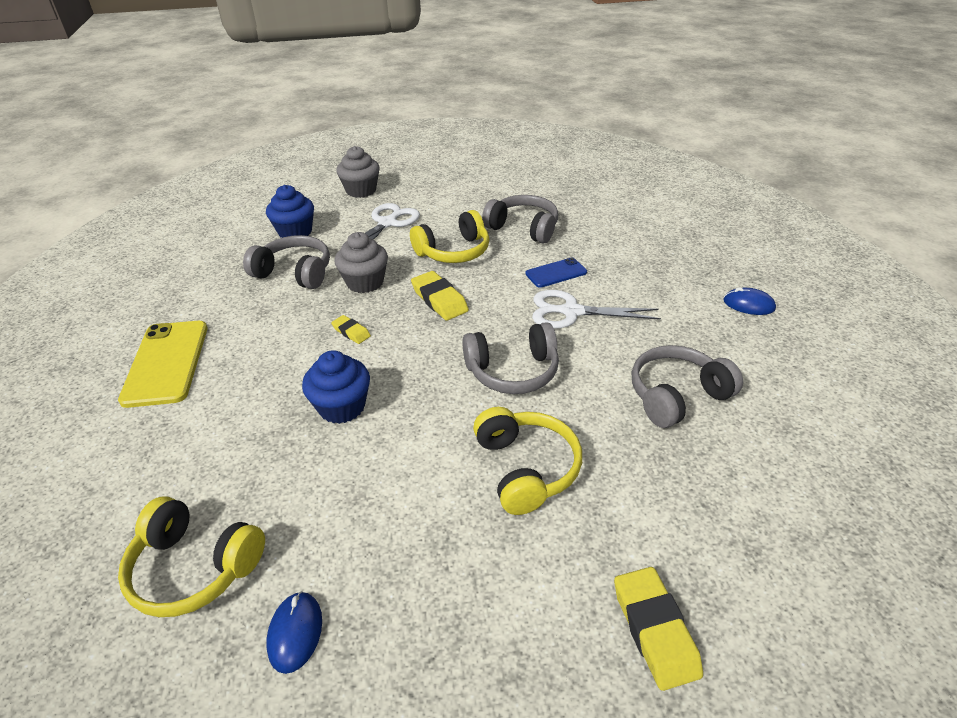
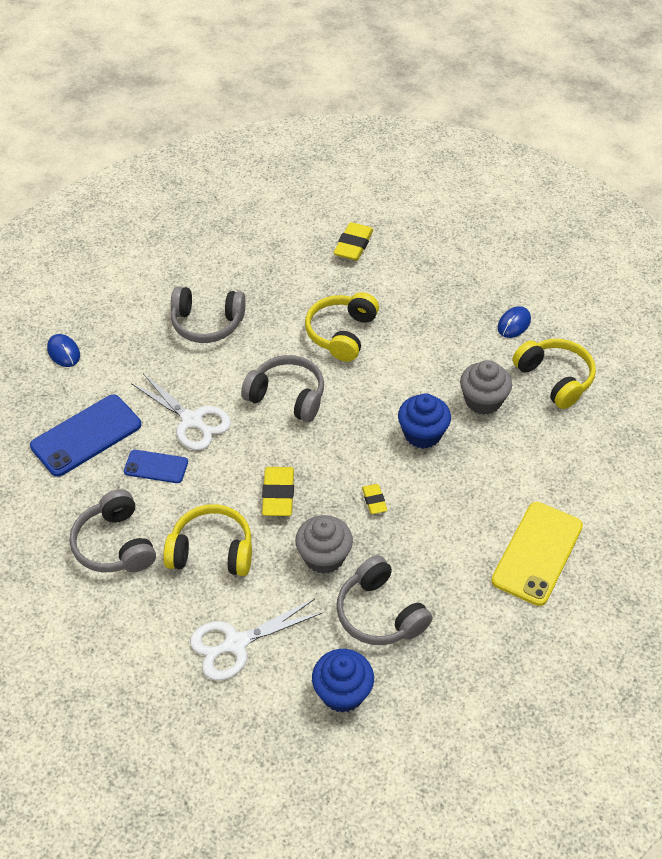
camera: 145 degrees left, 10 degrees up
(361, 190) = (214, 742): grey cupcake -> grey cupcake (483, 401)
(634, 266) = (86, 435): none -> blue phone

